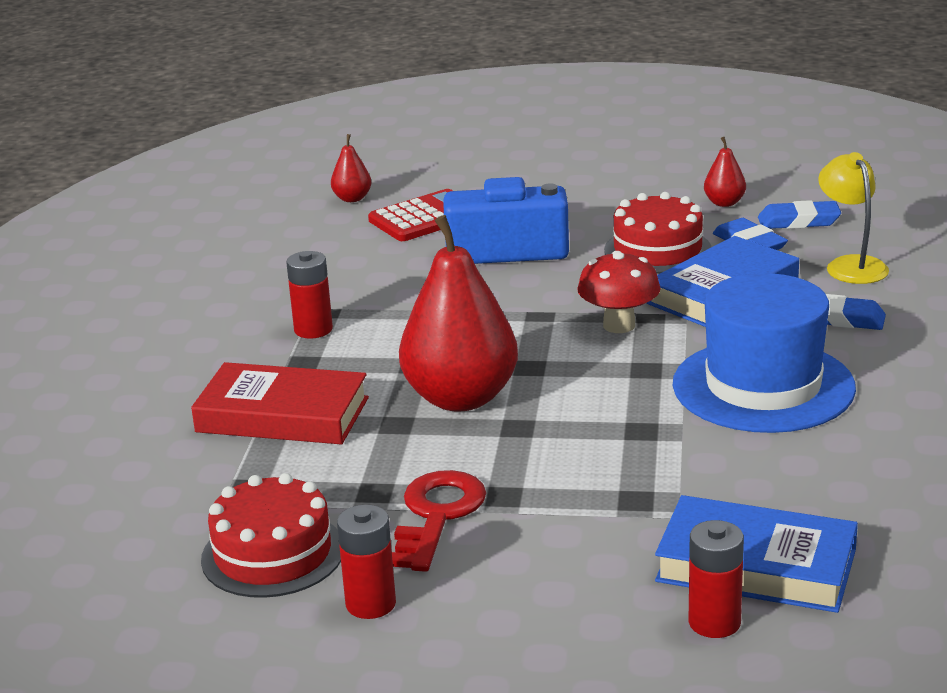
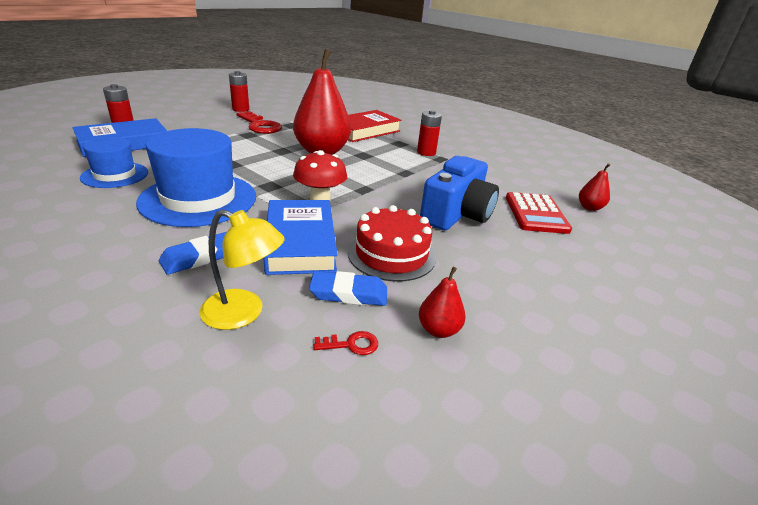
camera: 120 degrees right, 5 degrees up
(273, 554) = (288, 109): red cake -> none
(798, 221) = (351, 344): blue eraser -> red key
(835, 479) = (115, 175): none -> blue hat

